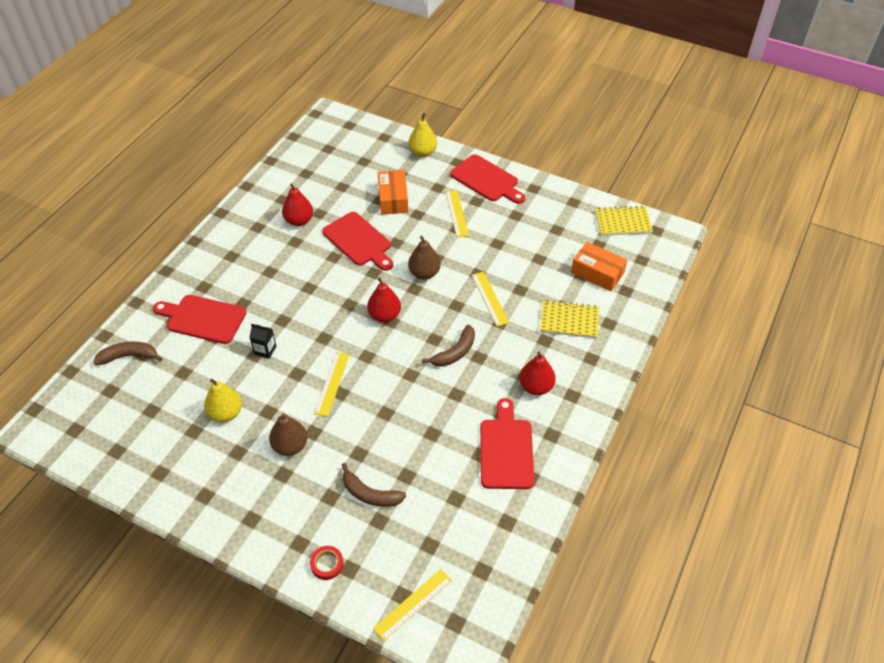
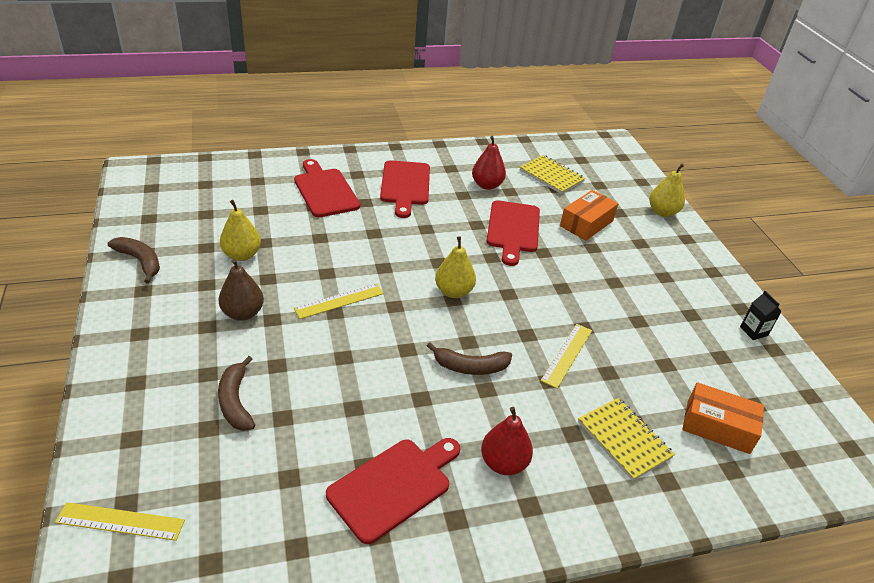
camera: 45 degrees right, 10 degrees down
(129, 356) = (247, 175): brown banana -> brown banana (140, 261)
(265, 350) = (331, 241): black carton -> black carton (753, 331)
(327, 564) = (125, 417): red tape -> none
(384, 315) = (454, 291): red pear -> yellow pear
(424, 273) = (534, 290): brown pear -> none
(457, 213) = (631, 272): yellow ruler -> none
(487, 180) = (698, 270): red cutting board -> red cutting board (405, 186)
(597, 273) = (717, 426): orange box -> orange box turned 60 degrees counterclockwise
(623, 222) = (814, 408): yellow notebook -> yellow notebook (551, 176)

